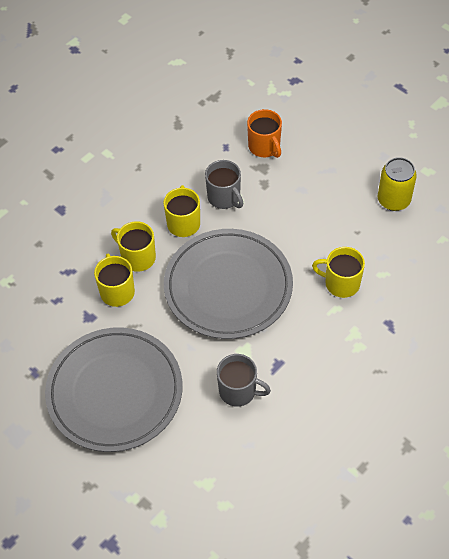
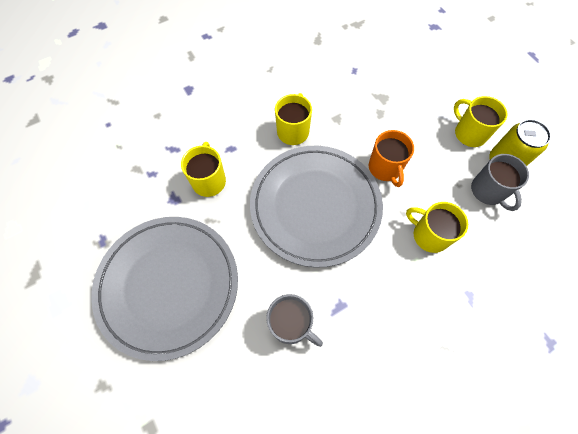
camera: 15 degrees right, 10 degrees up
(137, 257) = (240, 153): yellow mug -> yellow mug (469, 133)
(224, 197) = (339, 117): grey mug -> grey mug (488, 191)
(264, 147) = (390, 79): orange mug -> orange mug (385, 168)

